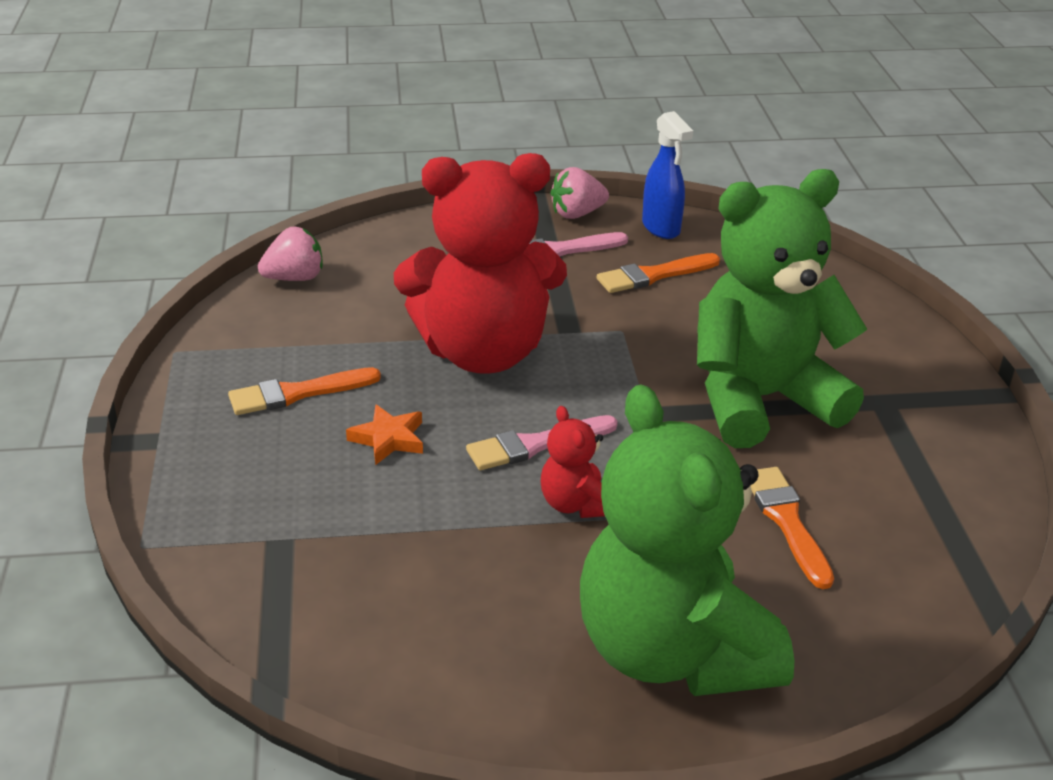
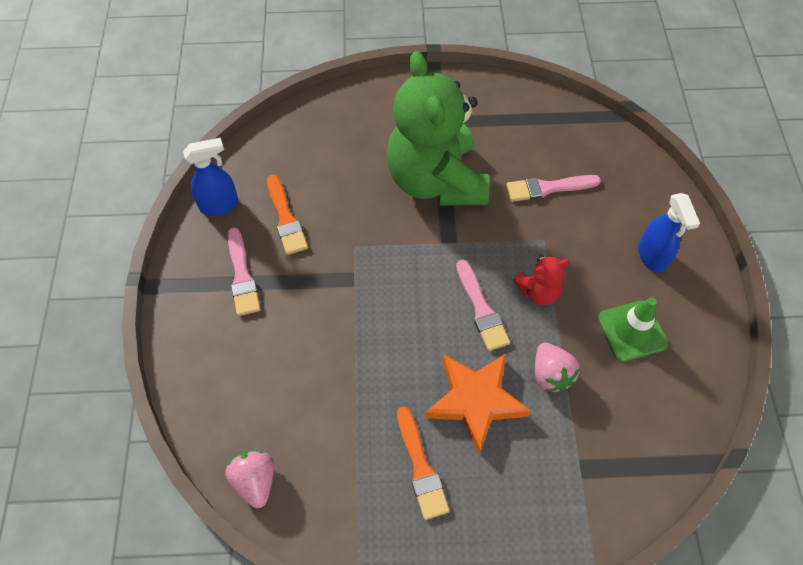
camera: 85 degrees left, 25 degrees up
(388, 439) = (475, 401): orange star -> orange star, size x1.86
(483, 352) = (375, 336): red teddy bear -> none
(514, 612) = (632, 331): none -> green traffic cone
(577, 214) = (187, 259): pink strawberry -> pink strawberry (550, 374)
(672, 651) = (652, 256): green teddy bear -> blue spray bottle
(787, 522) = (548, 188): orange brush -> pink brush

